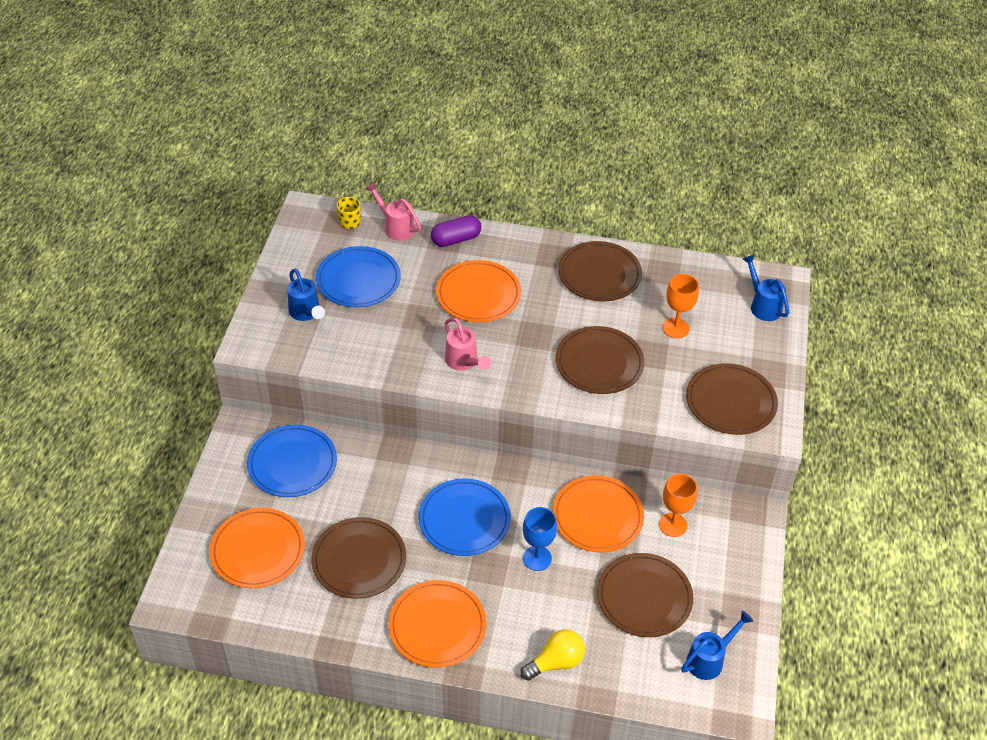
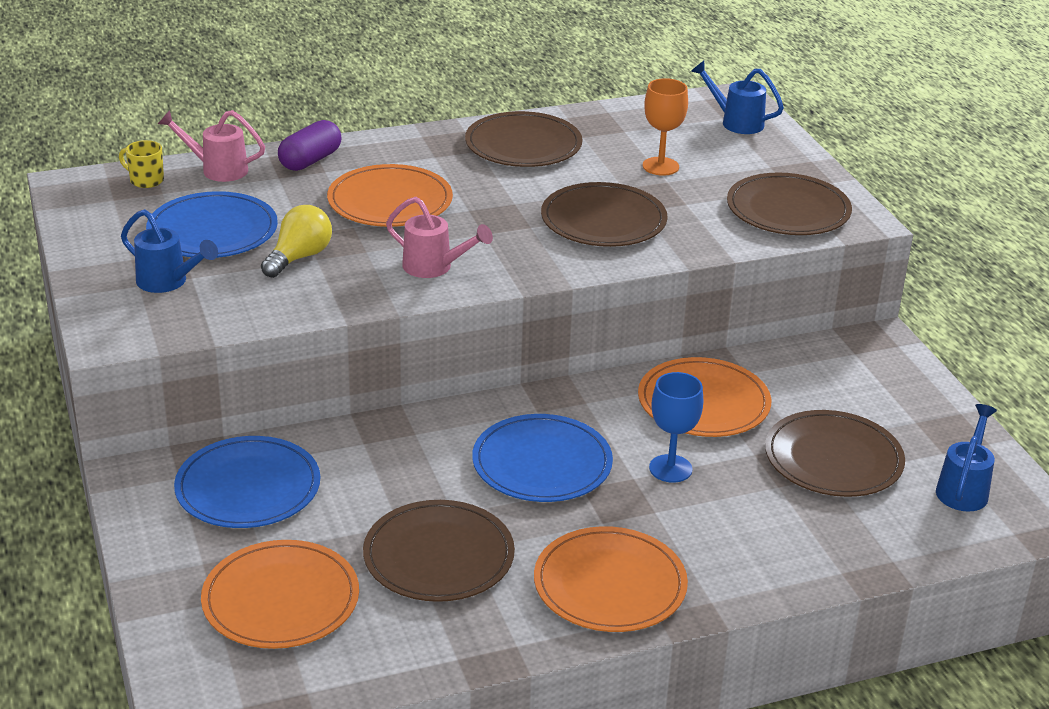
camera: 30 degrees left, 15 degrees down
(556, 662) = (794, 562): yellow light bulb -> yellow light bulb (299, 257)
(673, 525) = (798, 380): orange goblet -> none

